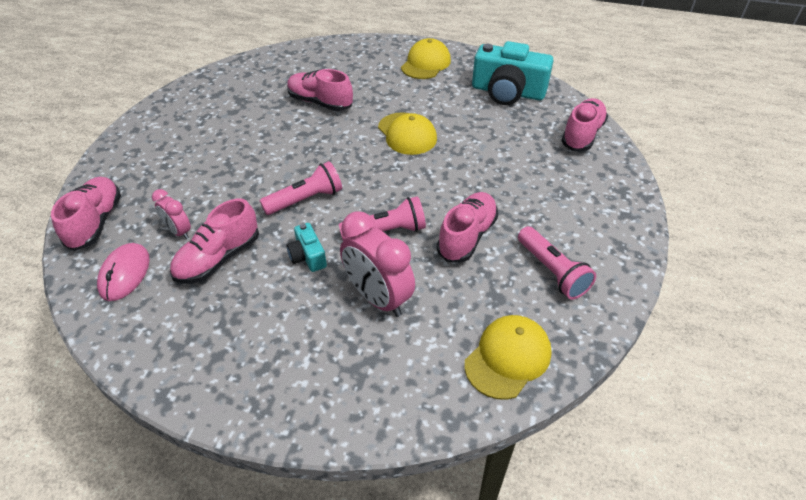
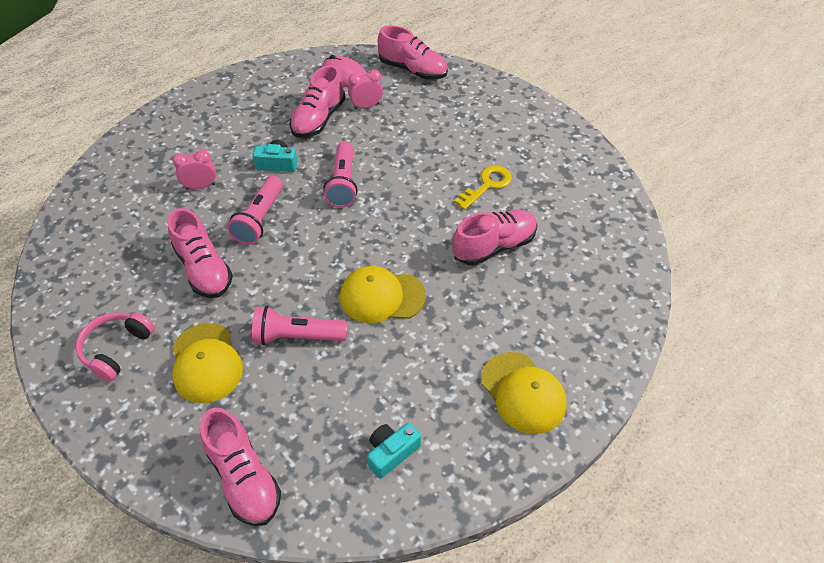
camera: 120 degrees right, 5 degrees up
(219, 258) = (319, 119): pink shoe -> pink shoe turned 135 degrees counterclockwise
(256, 123) = (487, 185): none -> yellow key
(378, 298) = (200, 186): pink clock -> pink clock, size x0.54
(507, 92) = (391, 453): turquoise camera -> turquoise camera, size x0.47
(508, 358) = (82, 231): yellow cap -> yellow cap (206, 363)
(552, 271) = (113, 306): pink flashlight -> pink flashlight (297, 336)
(580, 242) = (116, 349): none -> pink headphones

